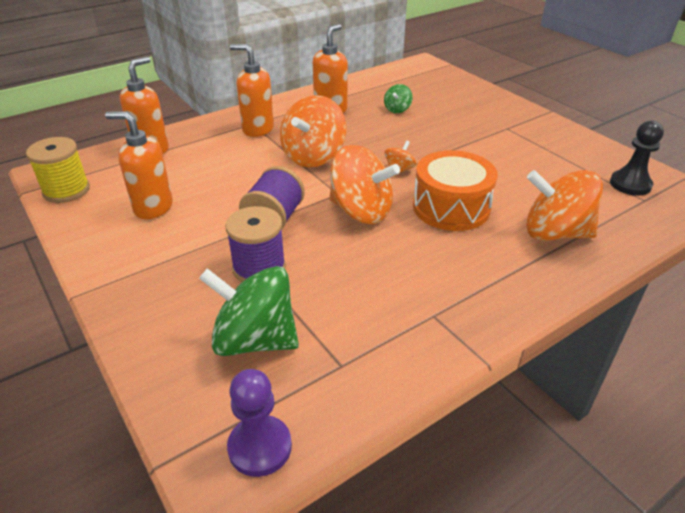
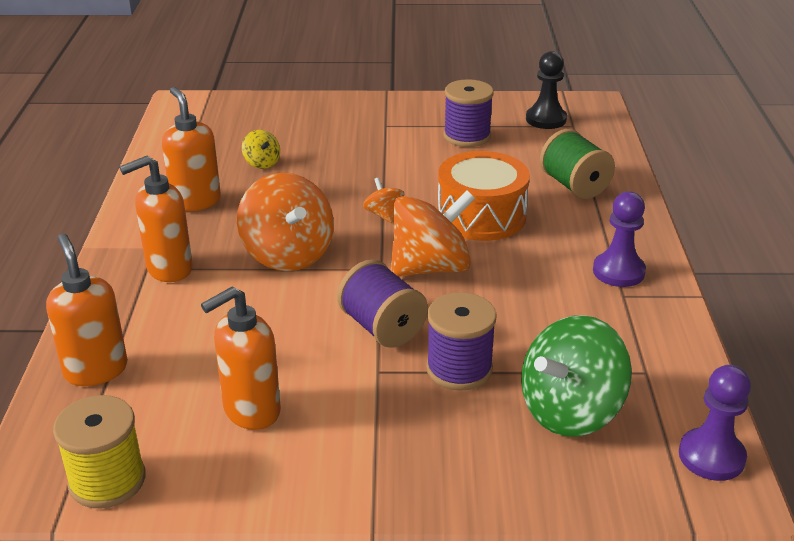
camera: 55 degrees left, 5 degrees down
(397, 109) = (262, 163): green spinning top -> yellow spinning top
(463, 300) = (618, 271): none -> purple pawn
(545, 161) = (467, 136): none -> purple spool
(555, 233) = (574, 186): orange spinning top -> green spool

